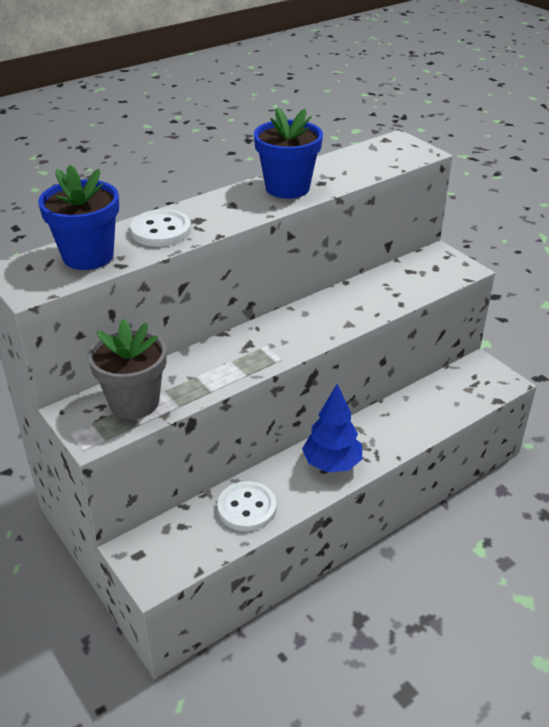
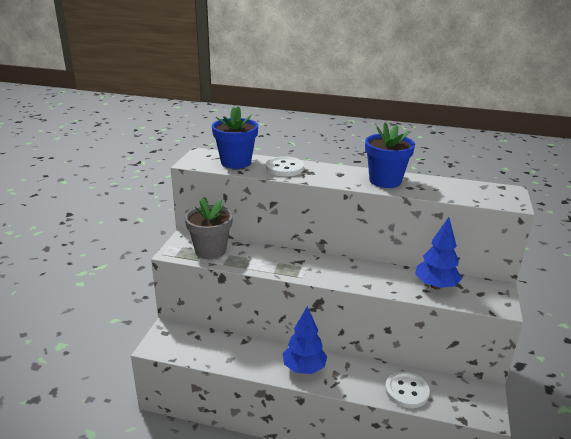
camera: 50 degrees right, 10 degrees down
(247, 508) = (233, 353): white button -> white button (406, 391)
(396, 284) = (435, 286): none -> blue tree

